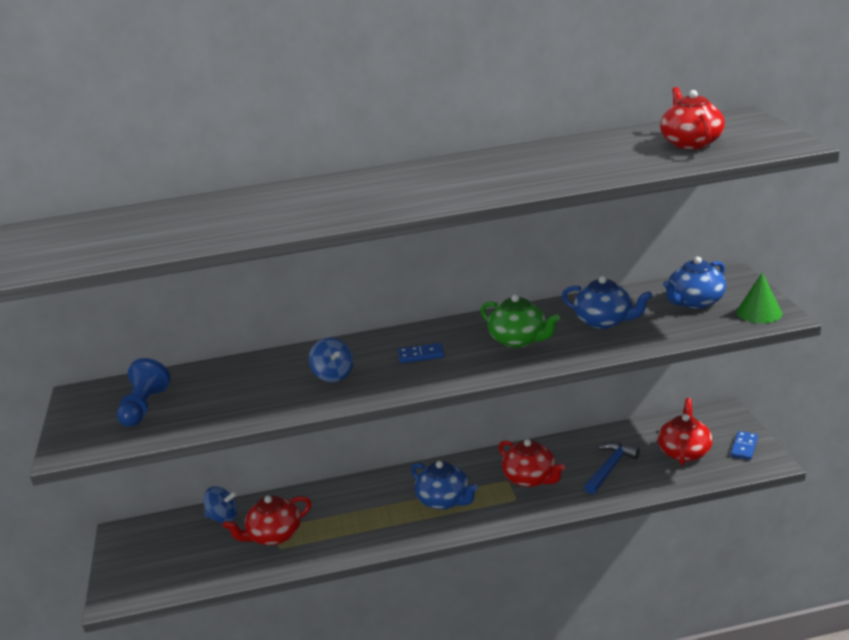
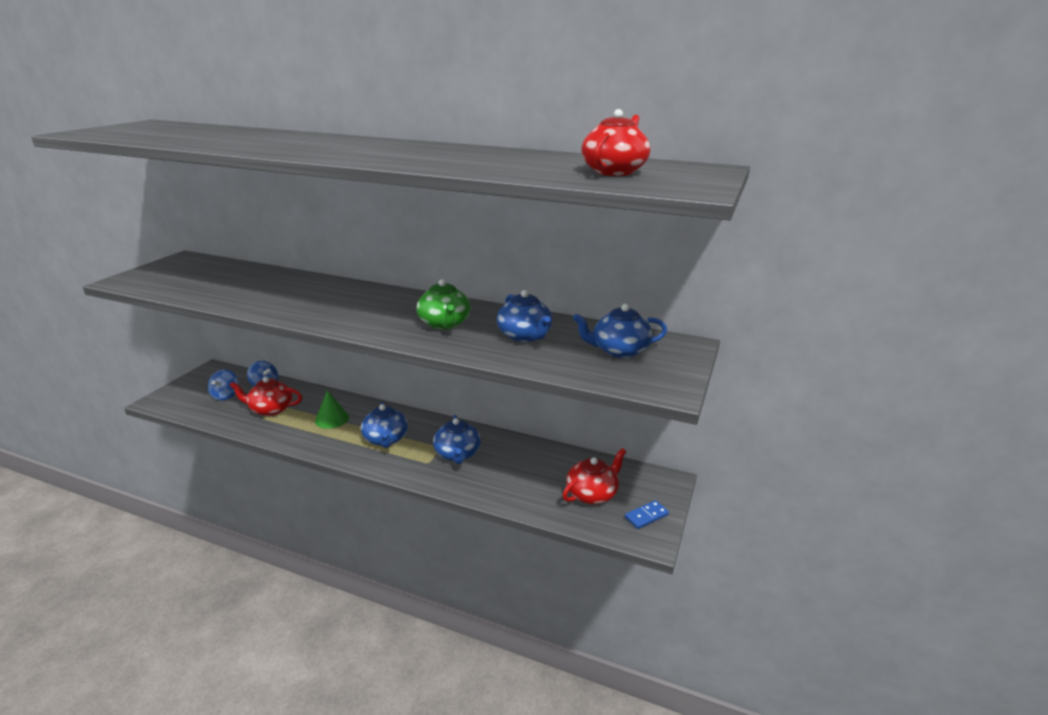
camera: 30 degrees right, 0 degrees up
(144, 407) = (191, 275): blue pawn -> none
(333, 375) = (303, 298): blue spinning top -> blue spinning top (226, 395)
(421, 355) = (370, 308): blue domino -> none
(530, 478) = (457, 454): red teapot -> blue teapot
(610, 468) = (520, 476): blue hammer -> none
(759, 312) = (658, 380): green cone -> green cone (332, 419)

